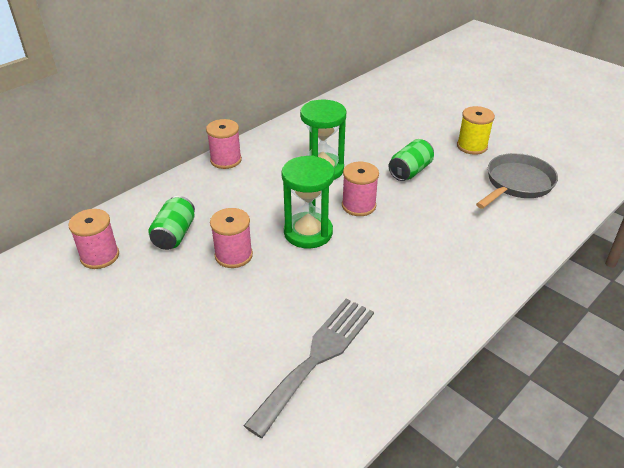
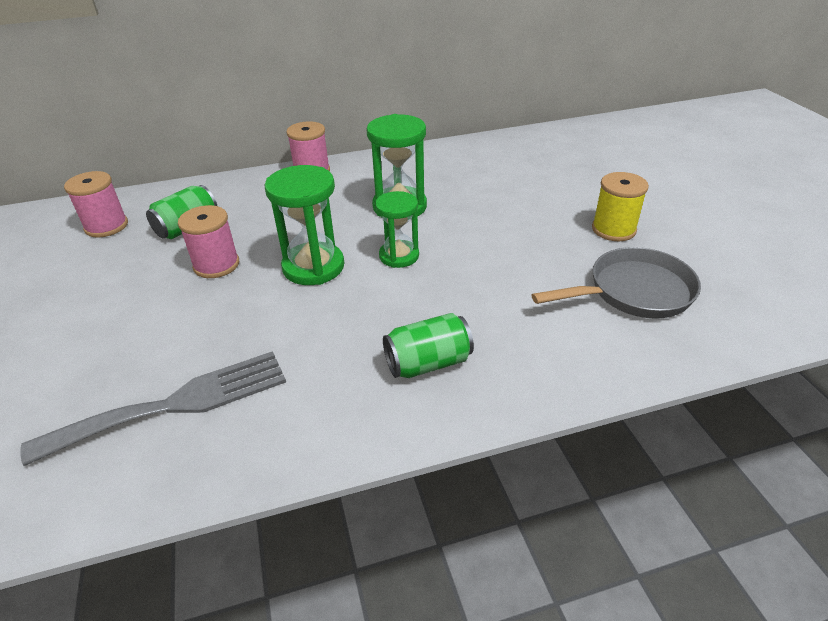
camera: 30 degrees right, 0 degrees up
(358, 206) = (399, 256): pink spool -> green hourglass
(410, 171) = (501, 236): green can -> green can (428, 363)

